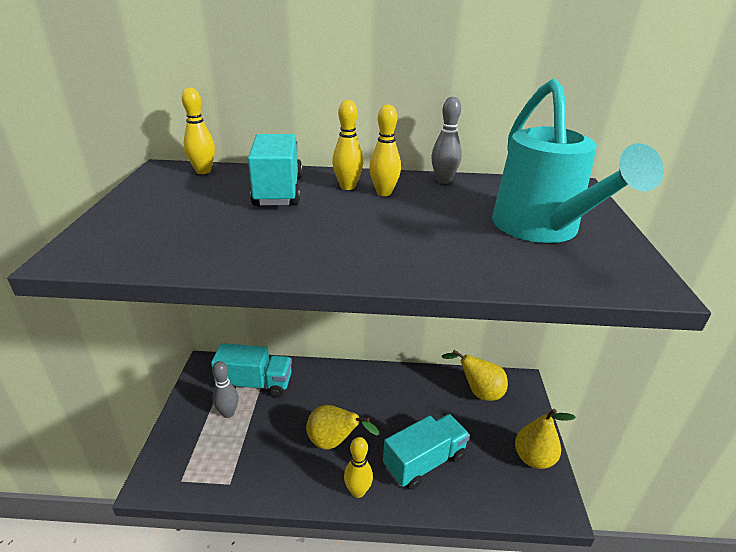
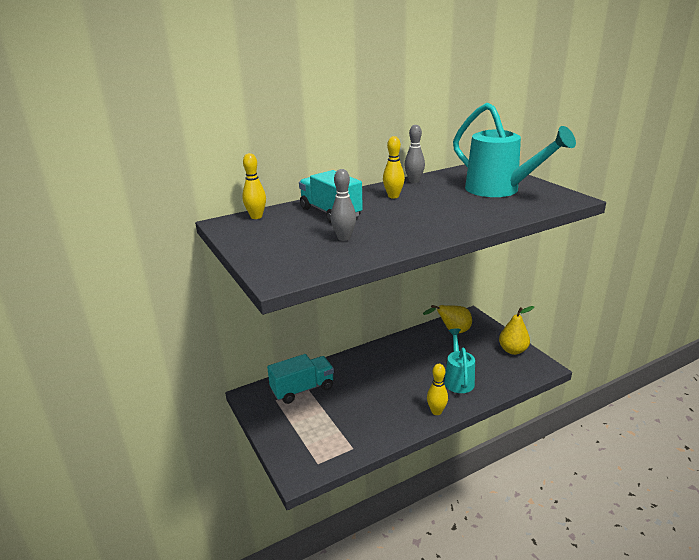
camera: 30 degrees left, 5 degrees down
(228, 413) = (304, 414): grey bowling pin -> grey bowling pin (344, 238)
(334, 442) = (395, 395): yellow pear -> none
(347, 187) = (367, 199): yellow bowling pin -> none
(424, 462) = (458, 379): turquoise truck -> turquoise watering can

